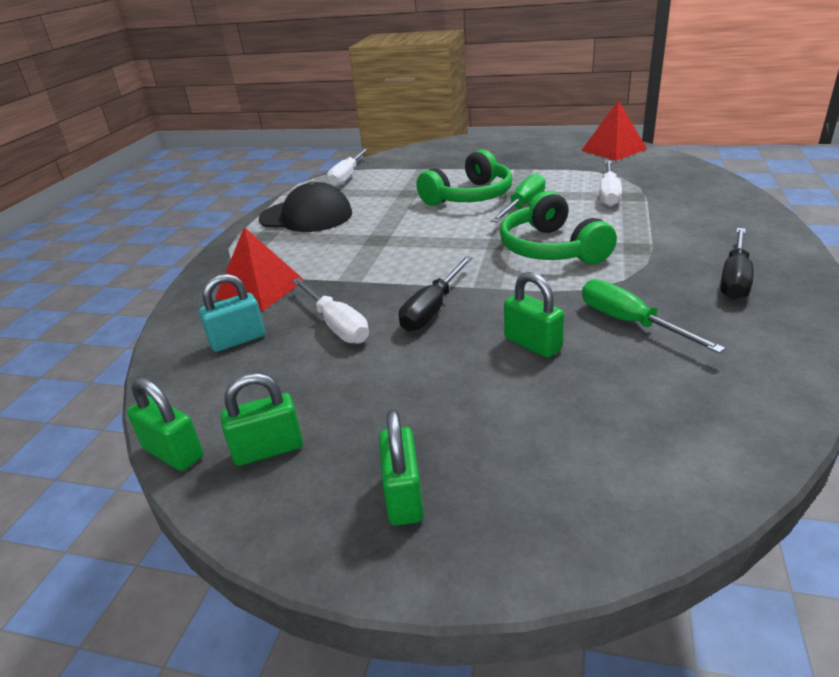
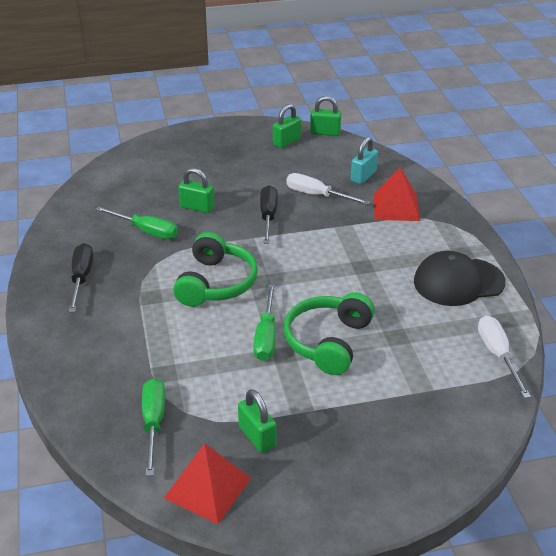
camera: 150 degrees right, 5 degrees up
(403, 496) = (219, 141): green padlock -> green padlock (257, 436)
(552, 249) = (215, 283): green headphones -> green headphones turned 60 degrees clockwise
(608, 194) = (189, 371): white screwdriver -> none
(649, 174) = (153, 423): none -> green screwdriver

